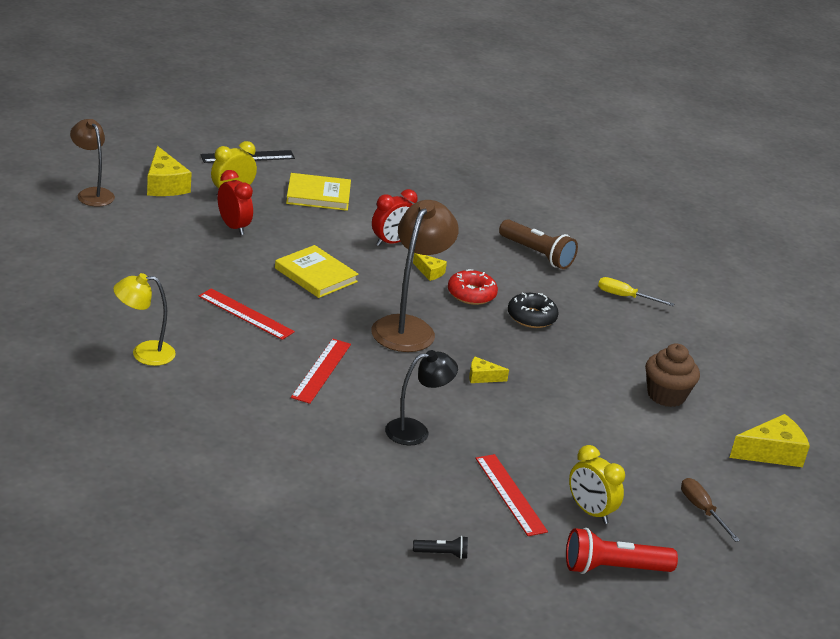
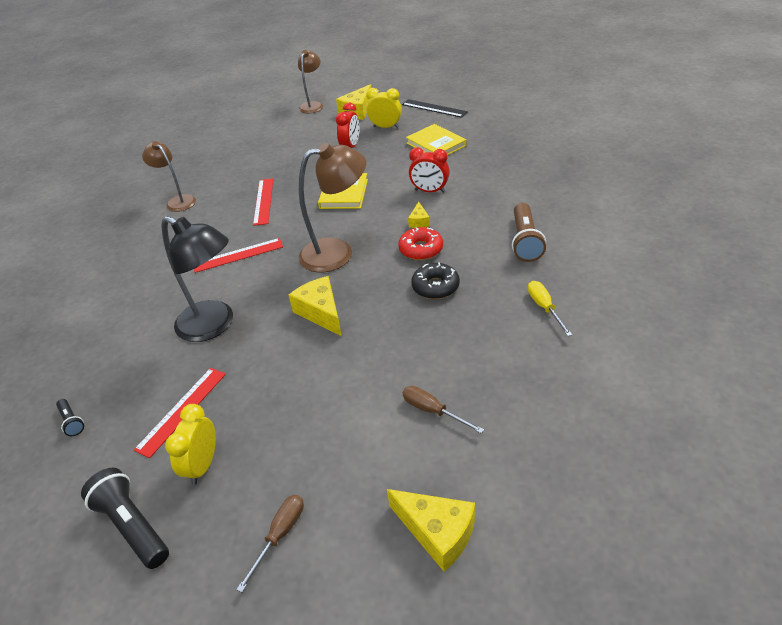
camera: 60 degrees right, 10 degrees up
(144, 353) = (177, 201): yellow lamp -> brown lamp
(416, 431) = (214, 325): black lamp -> black lamp, size x1.60
(482, 377) = (321, 312): yellow cheese -> yellow cheese, size x1.87
(613, 568) = (133, 525): red flashlight -> black flashlight
(666, 395) = (433, 411): brown cupcake -> brown screwdriver

